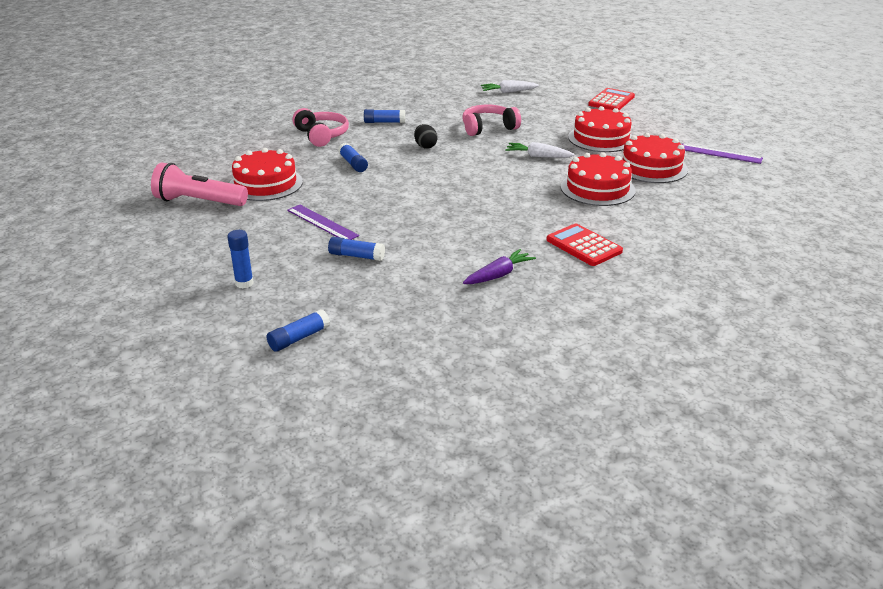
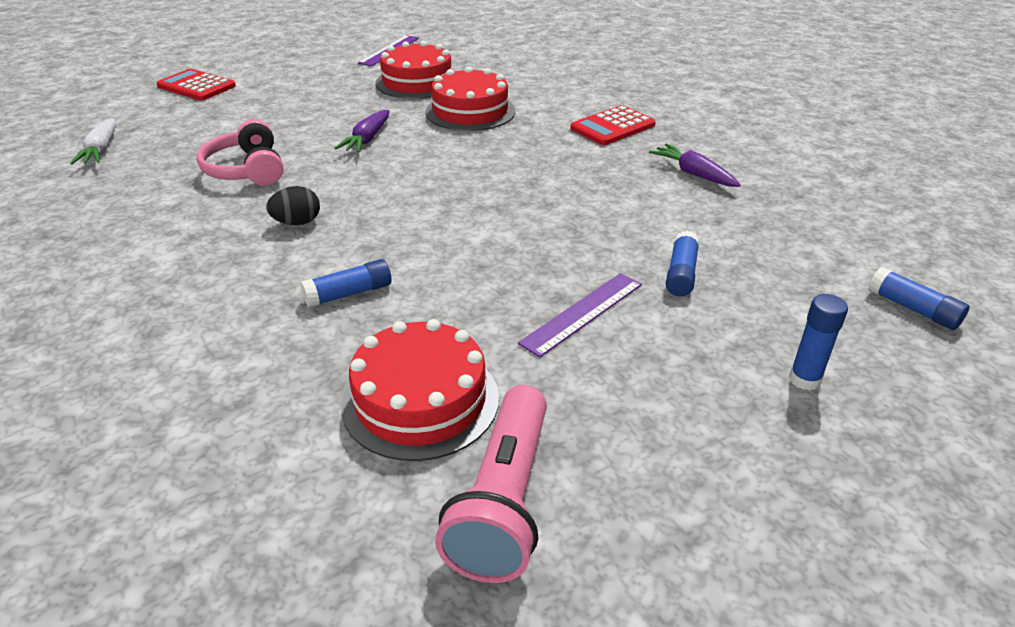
camera: 90 degrees left, 5 degrees up
(322, 135) = (189, 342): pink headphones -> none
(384, 122) = (161, 266): blue glue stick -> none
(538, 156) = (367, 139): white carrot -> purple carrot
(601, 138) = (323, 100): red cake -> none

